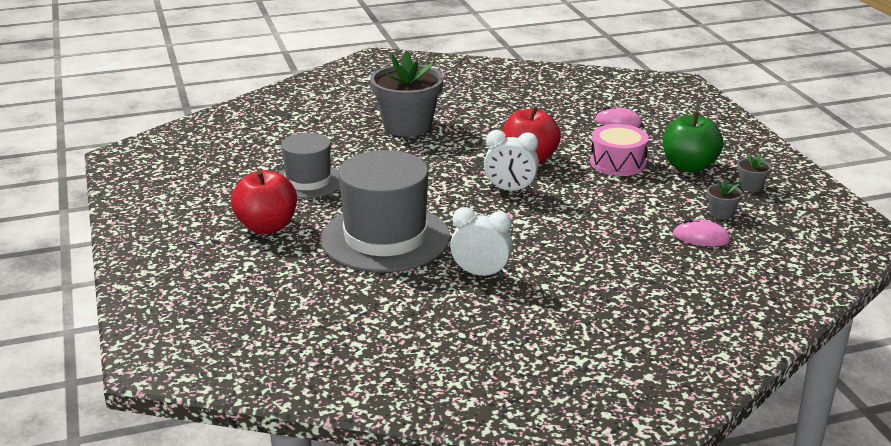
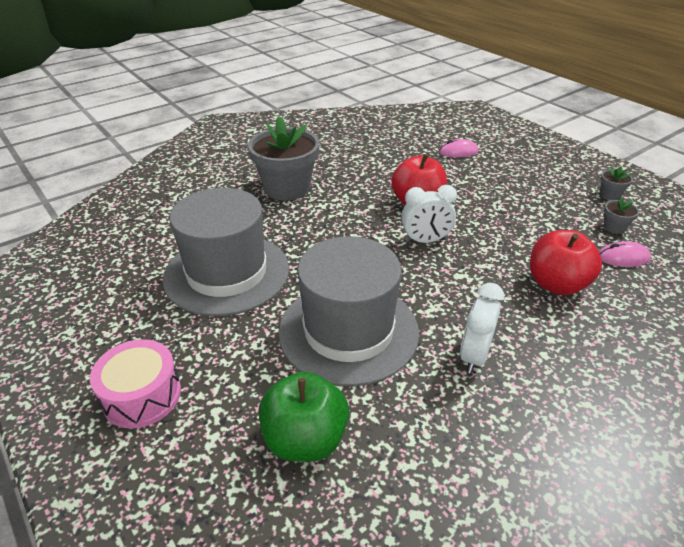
camera: 20 degrees left, 10 degrees up
(267, 226) = (212, 347): red apple -> red apple (556, 284)
(308, 181) = (227, 273): grey hat -> grey hat, size x1.65
(481, 274) = (474, 356): white clock -> white clock turned 60 degrees counterclockwise
(618, 163) = (491, 192): pink drum -> pink drum (142, 395)
(689, 166) = (547, 184): green apple -> green apple (305, 439)

